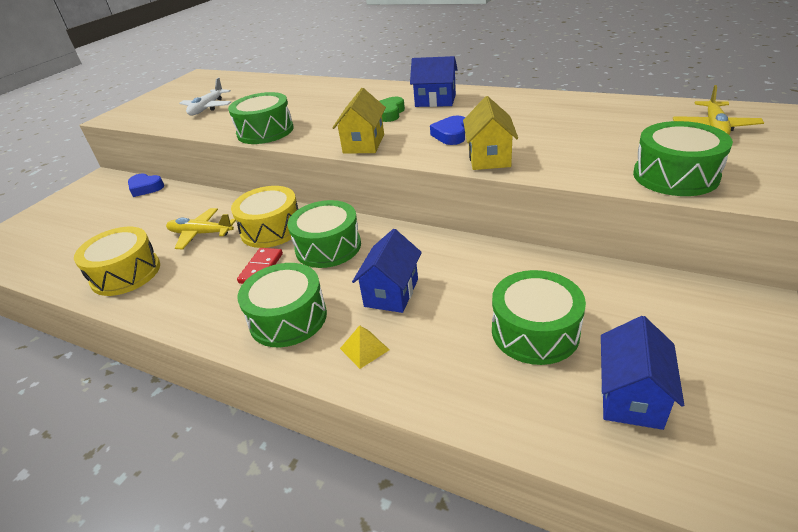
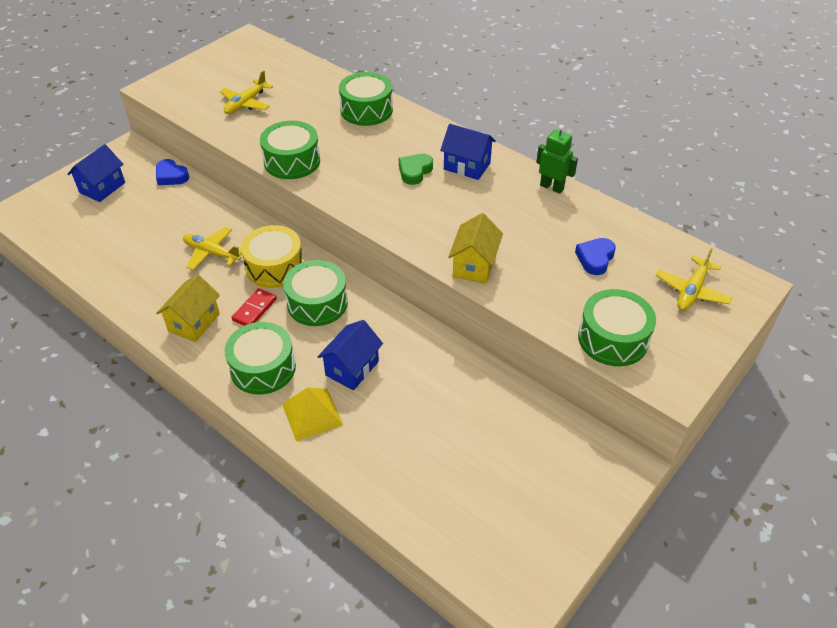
camera: 10 degrees right, 10 degrees up
(126, 273) = (141, 280): yellow drum -> none
(207, 108) = (246, 103): white plane -> yellow plane
(363, 144) = (374, 210): yellow house -> yellow house (194, 322)
(364, 349) = (312, 414): yellow pyramid -> yellow pyramid, size x1.67
(451, 135) = (457, 223): blue heart -> blue heart (595, 259)
(522, 96) = (552, 187): none -> green robot
(535, 331) = (446, 438): green drum -> green drum (366, 110)
(630, 396) = (483, 510): blue house -> blue house (102, 187)

